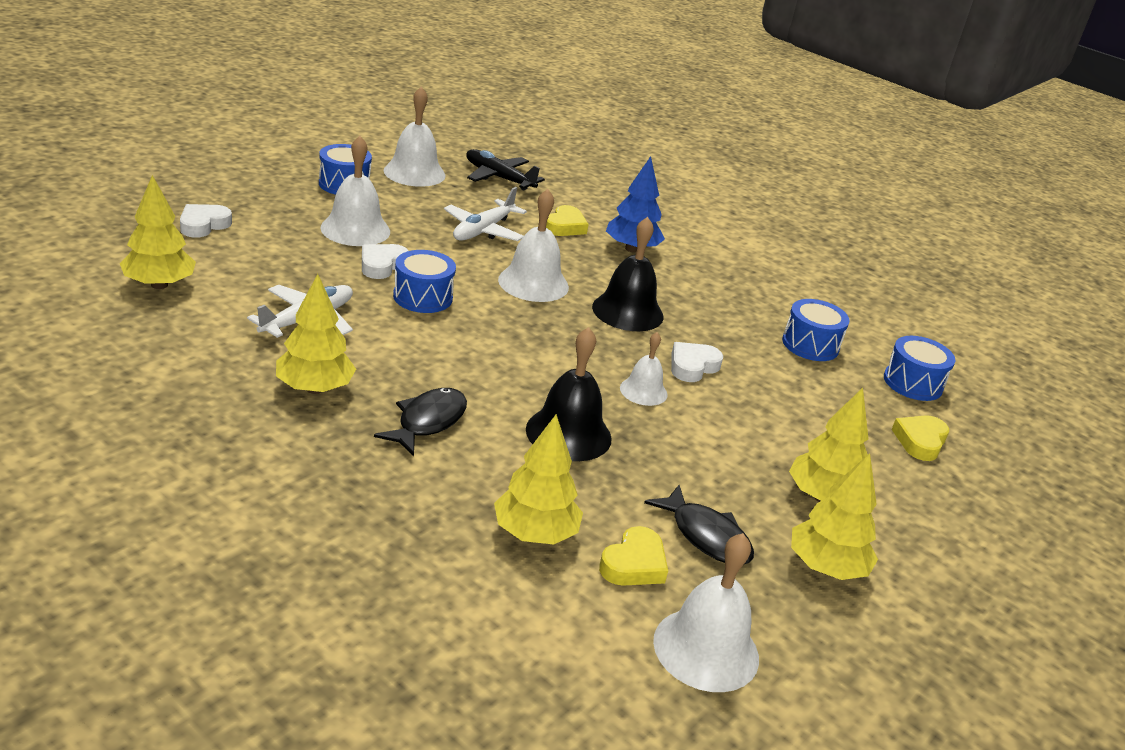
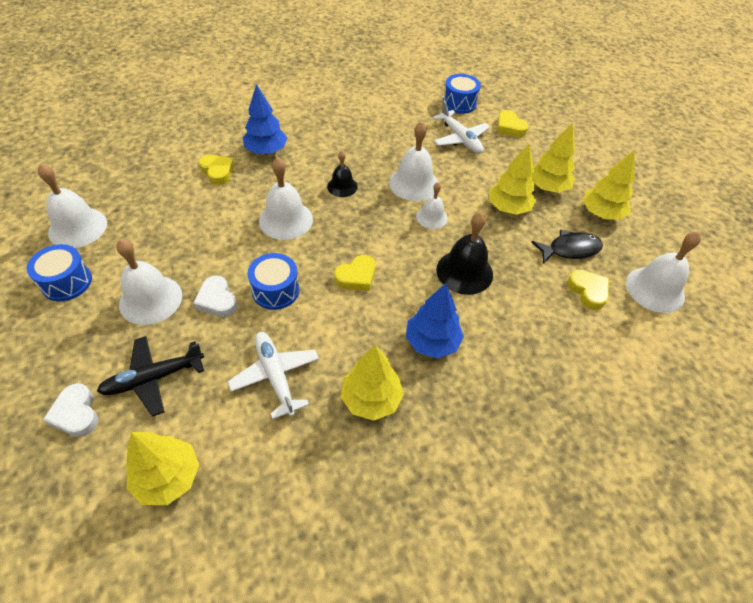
camera: 60 degrees left, 20 degrees up
(428, 422) = (432, 342): black fish -> blue tree
(483, 230) = (197, 219): white plane -> white plane (460, 138)
(487, 348) = (357, 276): none -> yellow heart
(499, 178) = (122, 179): black plane -> black plane (154, 378)
(535, 533) = (555, 327): yellow tree -> yellow tree (508, 208)
(627, 311) = (342, 186): black bell -> black bell, size x0.60
(692, 366) = (414, 183): white heart -> white bell
(810, 345) = (410, 123): blue drum -> none

